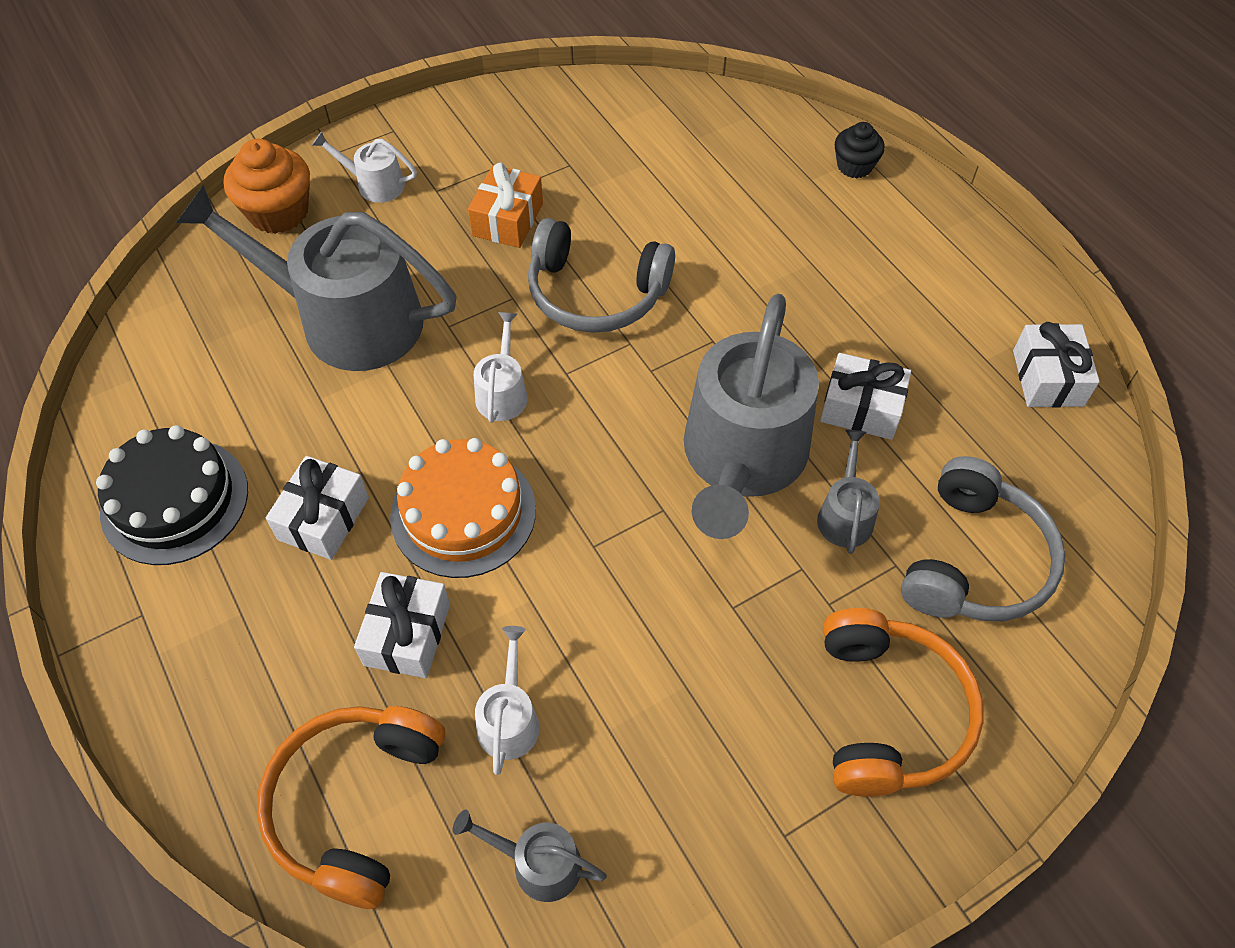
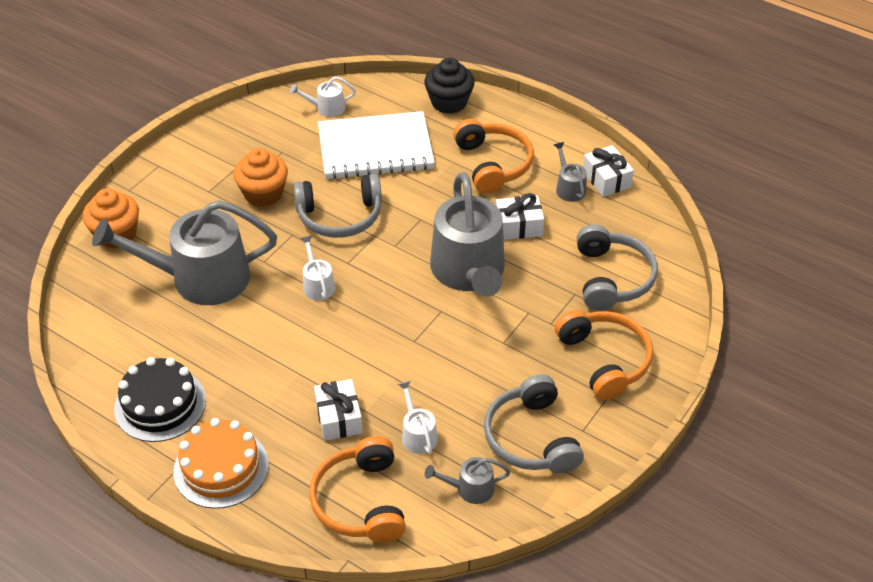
camera: 25 degrees left, 10 degrees down
(324, 518) = (255, 381): white gift -> none
(375, 184) = (167, 200): white watering can -> white watering can (326, 108)
(463, 512) = (333, 350): orange cake -> orange cake (221, 468)
(508, 220) = (263, 193): orange gift -> orange cupcake
(688, 810) = (531, 438): none -> grey headphones
(705, 204) = (375, 149): none -> white notebook
(845, 515) = (537, 280): grey watering can -> grey watering can (569, 188)
(854, 166) = (449, 102): black cupcake -> black cupcake, size x1.63
(873, 288) = (493, 164): none -> orange headphones

